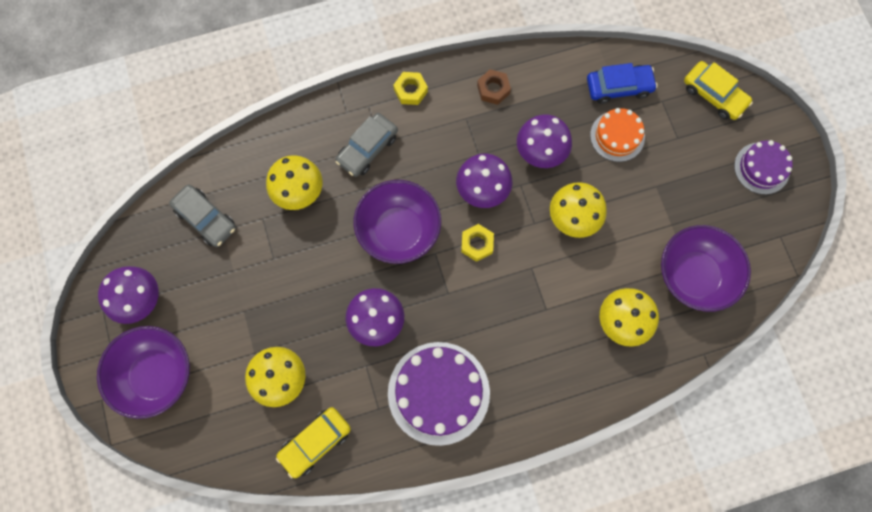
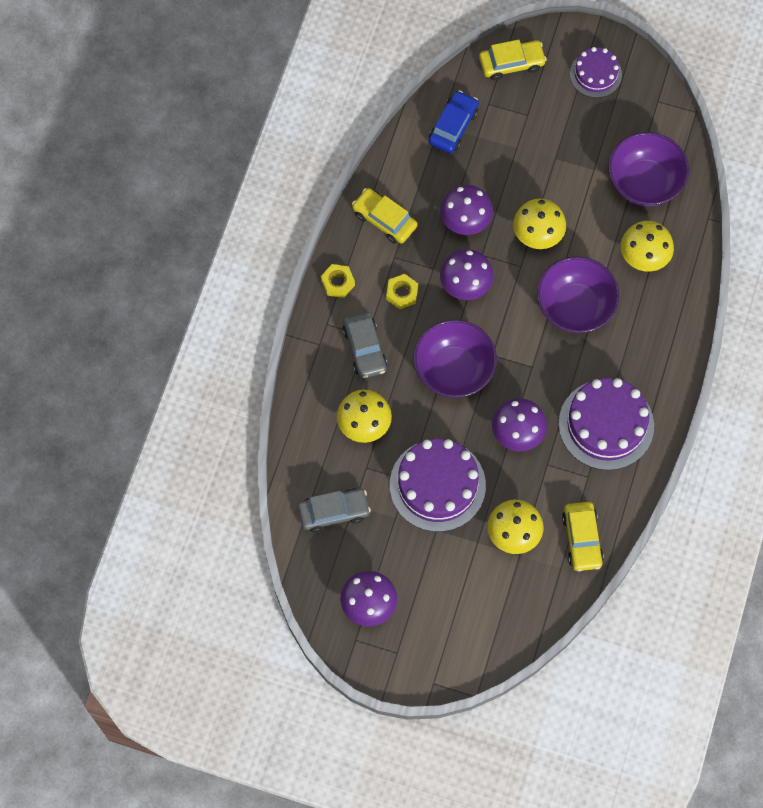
camera: 55 degrees left, 5 degrees down
(156, 375) = (442, 628): purple bowl -> purple bowl (575, 307)
(284, 286) = (437, 485): none -> purple cake
(477, 244) = (507, 319): yellow nut -> yellow nut (402, 293)
(493, 89) = (384, 220): brown nut -> yellow car
(617, 136) = (493, 157): orange cake -> none

